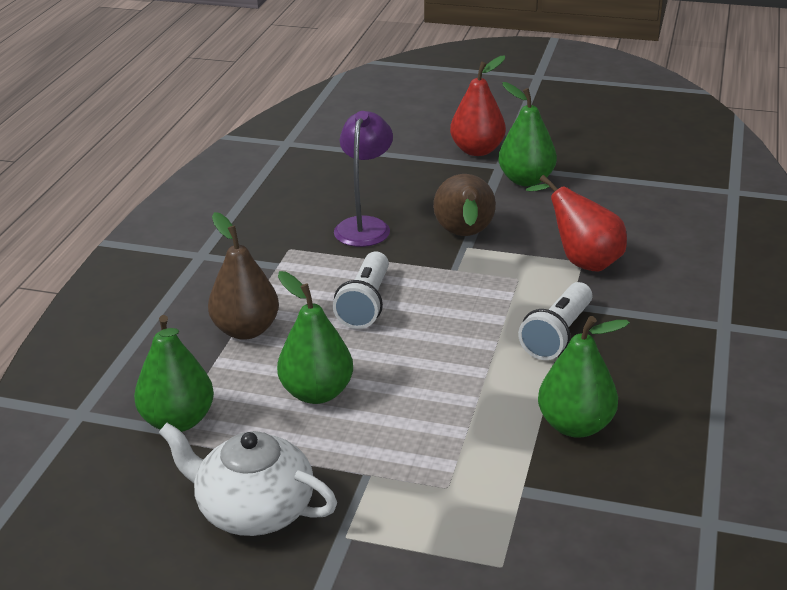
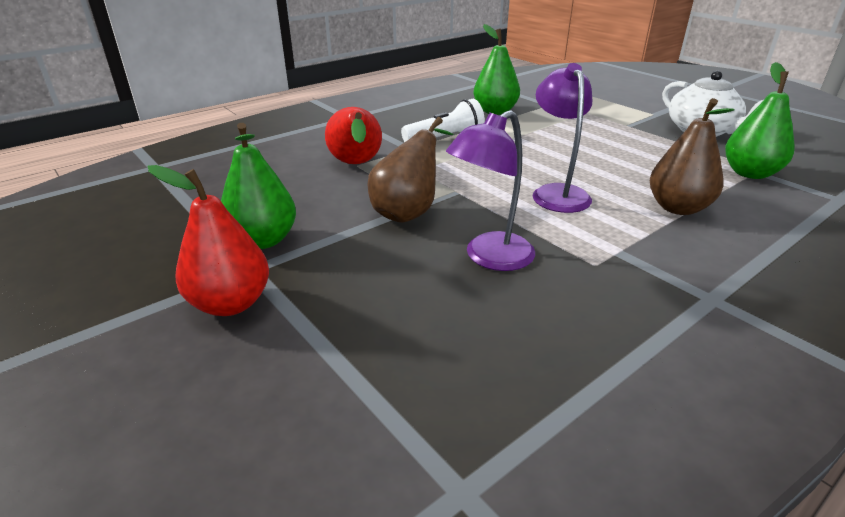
camera: 145 degrees left, 0 degrees up
(317, 393) = (636, 159): green pear -> none
(366, 304) = (557, 193): white flashlight -> purple lamp

